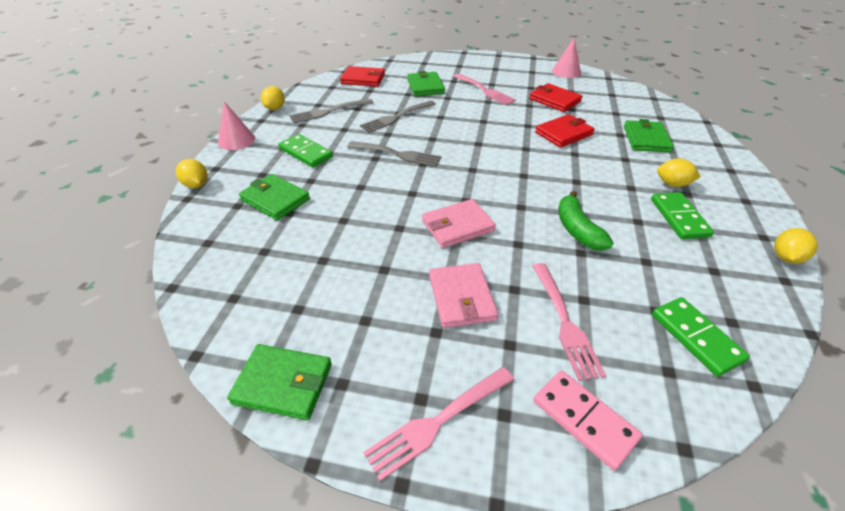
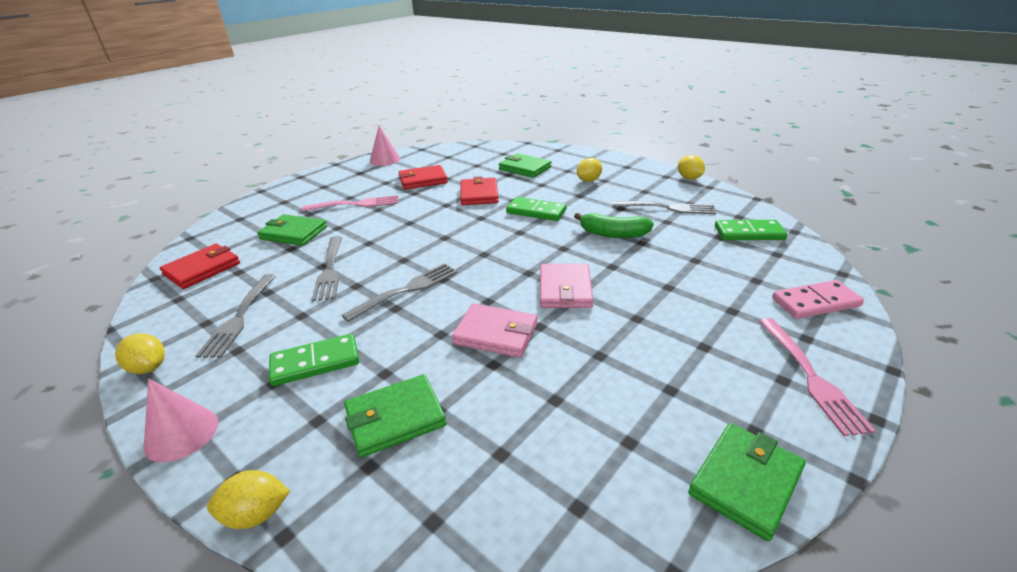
camera: 60 degrees left, 10 degrees down
(461, 297) = (666, 318): pink wallet -> pink wallet (496, 333)
(564, 321) = (715, 276): pink fork -> none
(678, 255) = (667, 208): none -> grey fork
(679, 218) = (628, 193): green domino -> green domino (536, 211)

